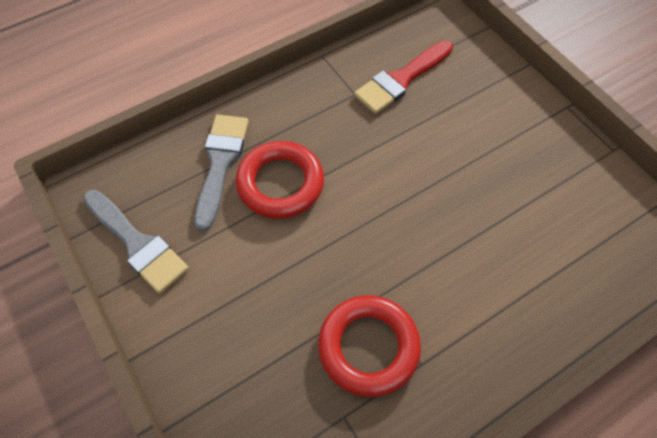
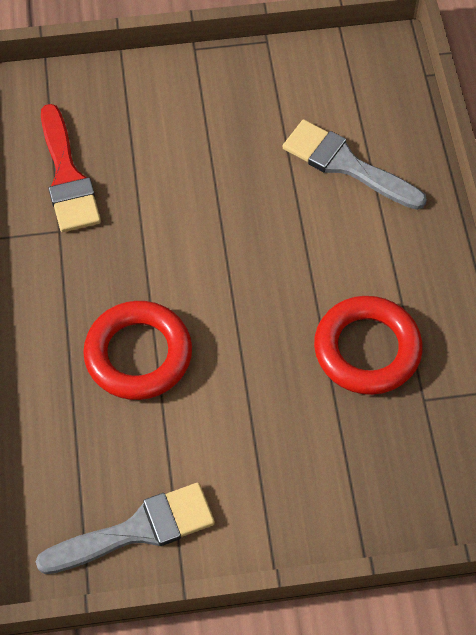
camera: 65 degrees left, 0 degrees up
(220, 163) = (75, 406): grey brush -> grey brush (346, 165)

